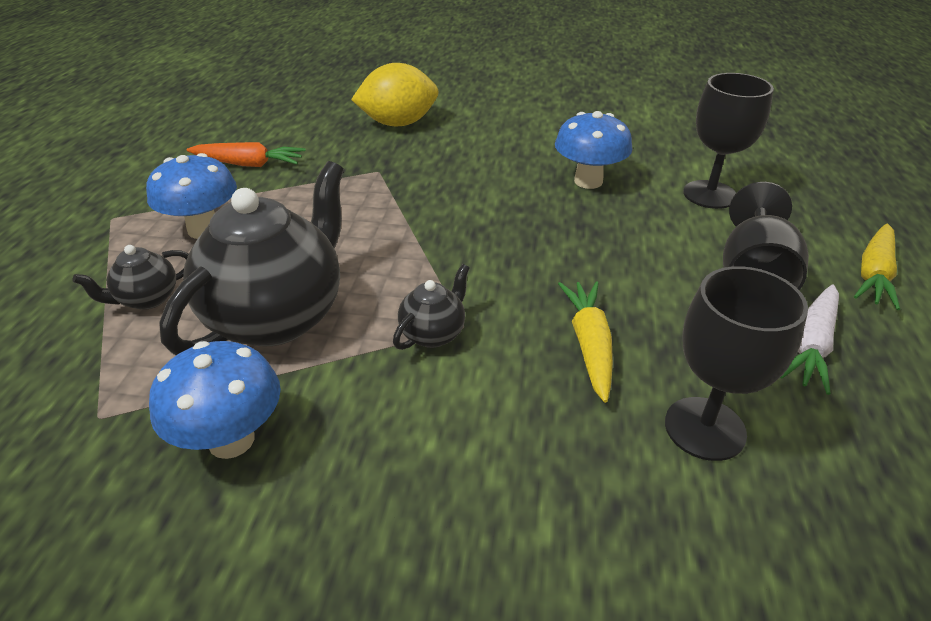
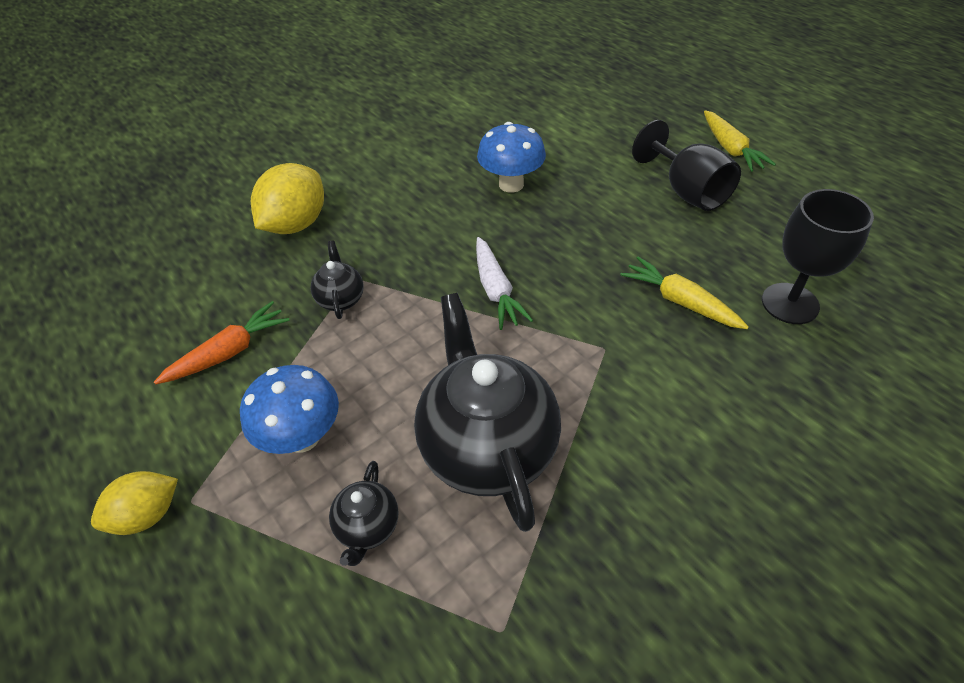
camera: 45 degrees left, 10 degrees up
(88, 209) = (147, 515): none -> yellow lemon
(231, 440) = (607, 547): blue mushroom -> none
(433, 334) = (597, 368): black teapot -> black teapot (341, 299)
(709, 194) = (590, 147): black goblet -> none
(811, 345) = (763, 215): white carrot -> white carrot (496, 290)

